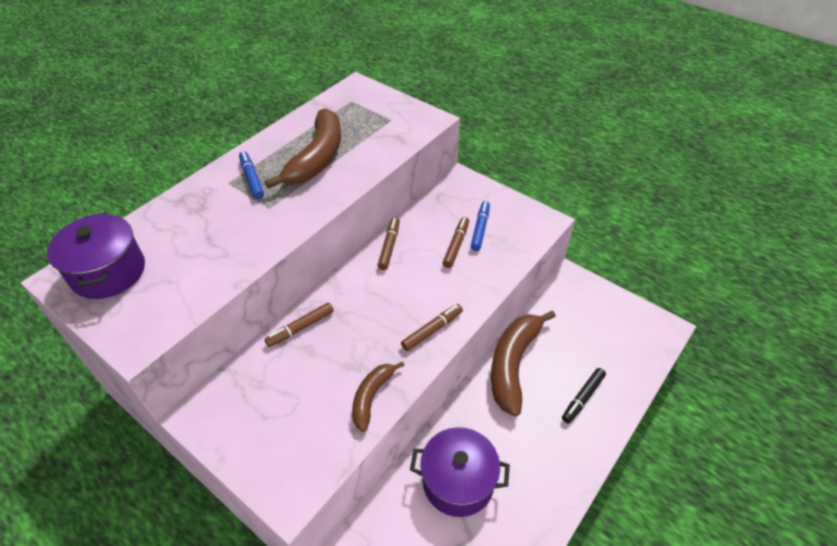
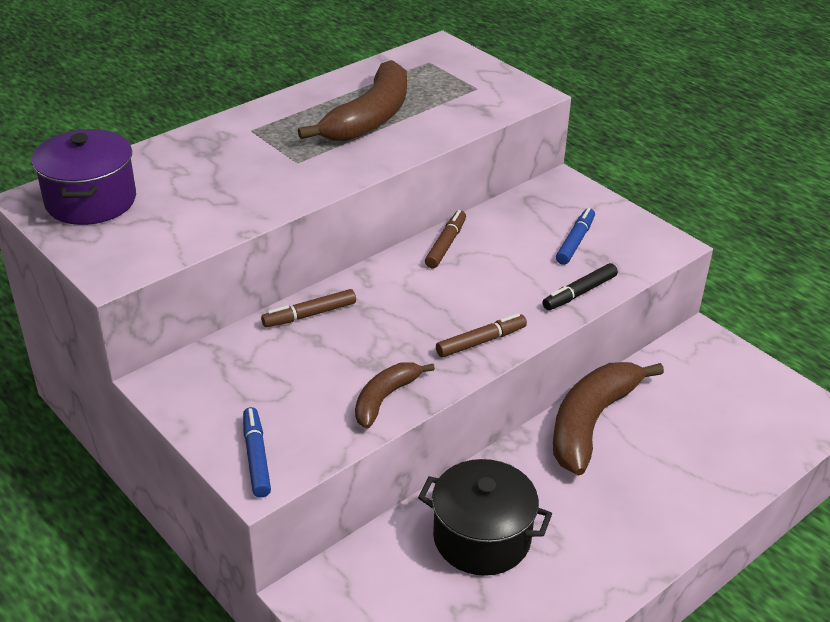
camera: 10 degrees right, 10 degrees down
(252, 179) = (281, 130): blue marker -> blue marker (256, 457)
(456, 245) = (537, 255): brown marker -> none
(458, 481) = (482, 538): purple pot -> black pot
(583, 398) = (680, 475): black marker -> black marker (579, 293)

